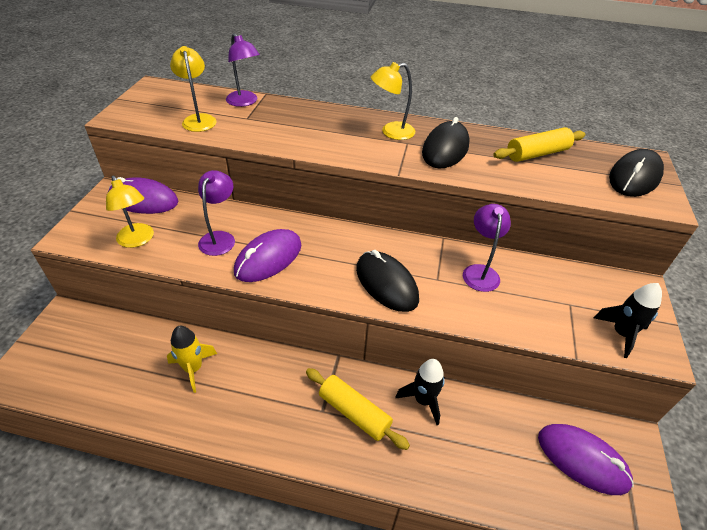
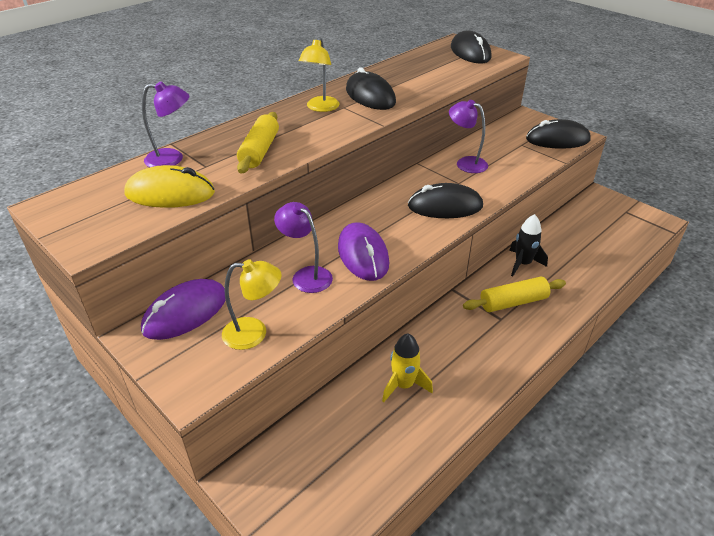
camera: 55 degrees left, 5 degrees down
(198, 119) = (170, 193): yellow lamp -> yellow mouse
(537, 154) = (413, 69): yellow rolling pin -> yellow rolling pin (259, 151)
(582, 460) = (604, 220): purple mouse -> none
(621, 334) = (557, 140): black rocket -> black mouse

